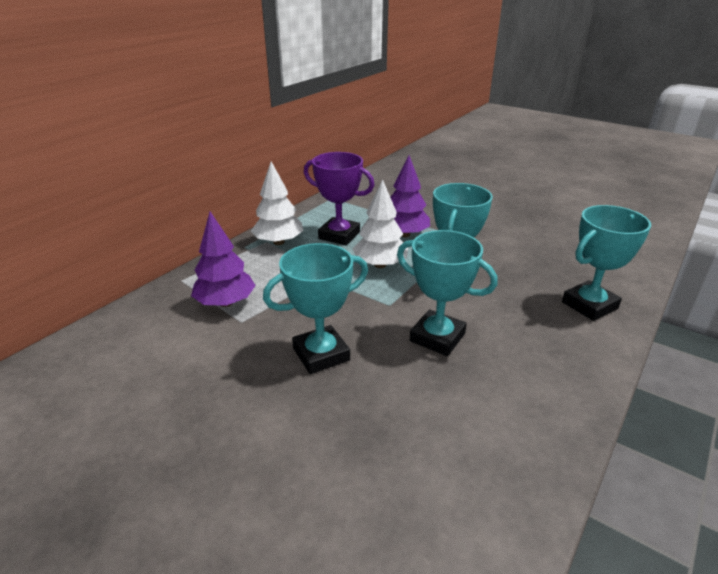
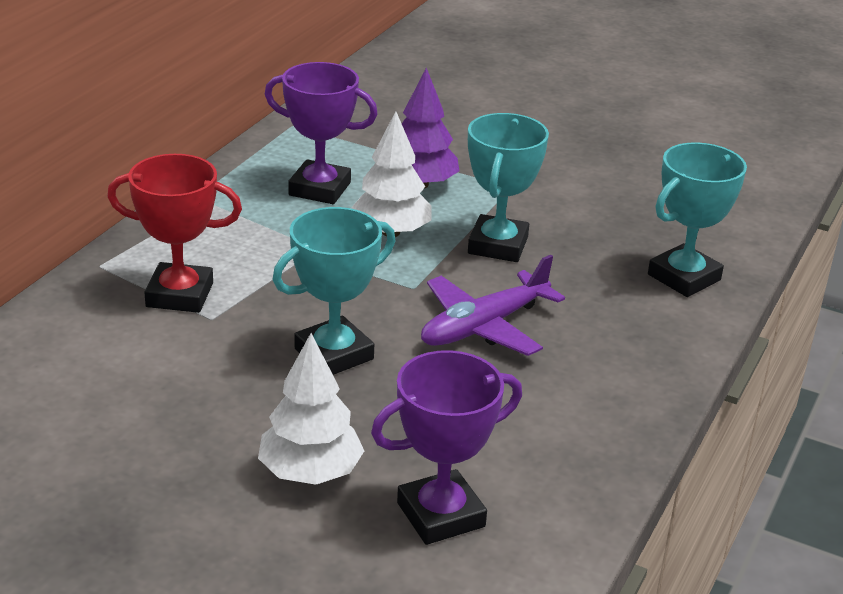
camera: 10 degrees left, 0 degrees up
(225, 303) = (179, 295): purple tree -> red trophy
(278, 242) = (228, 203): white tree -> white tree (310, 473)
(380, 524) = (440, 515): none -> purple trophy
(437, 337) = (484, 327): turquoise trophy -> purple plane

